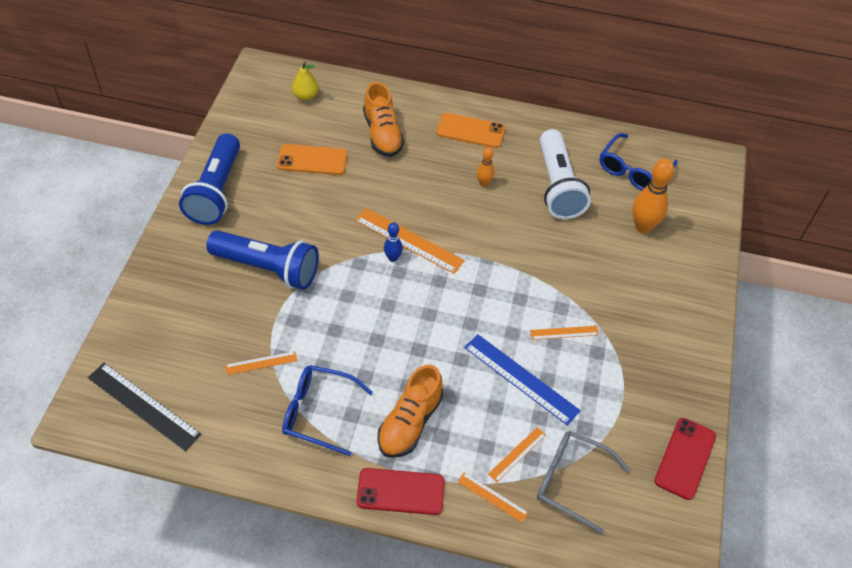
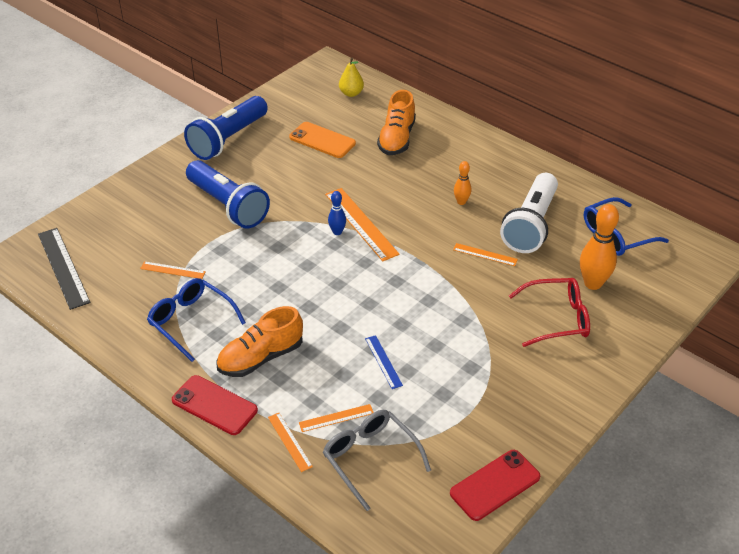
camera: 30 degrees right, 10 degrees down
(470, 131) = (479, 159): orange phone -> none
(521, 379) = (383, 361): blue ruler -> blue ruler, size x0.54
(564, 333) = (451, 341): orange ruler -> orange ruler (485, 254)
(635, 274) = (557, 318): none -> red glasses

